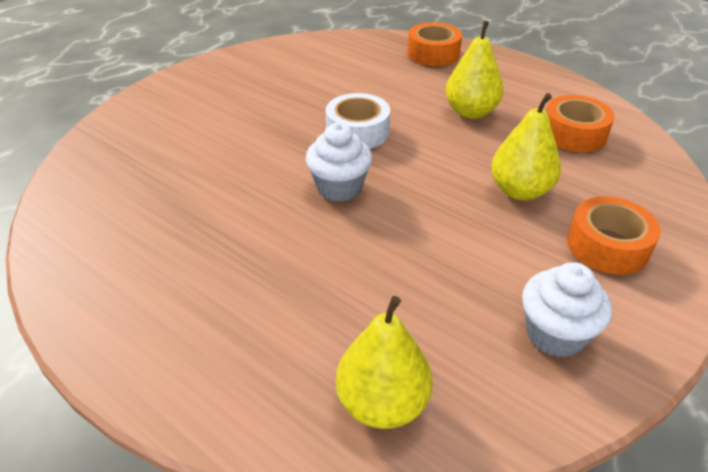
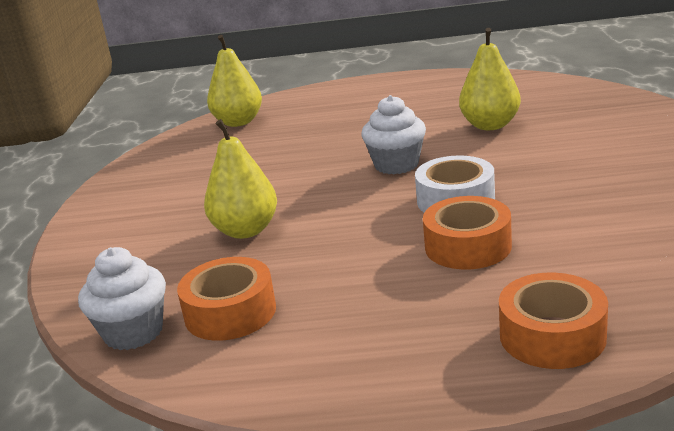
camera: 145 degrees right, 15 degrees down
(471, 112) = (376, 276): yellow pear -> yellow pear (490, 125)
(555, 334) = (162, 175): white cupcake -> white cupcake (133, 332)
(607, 246) = (144, 229): orange tape -> orange tape (468, 246)

